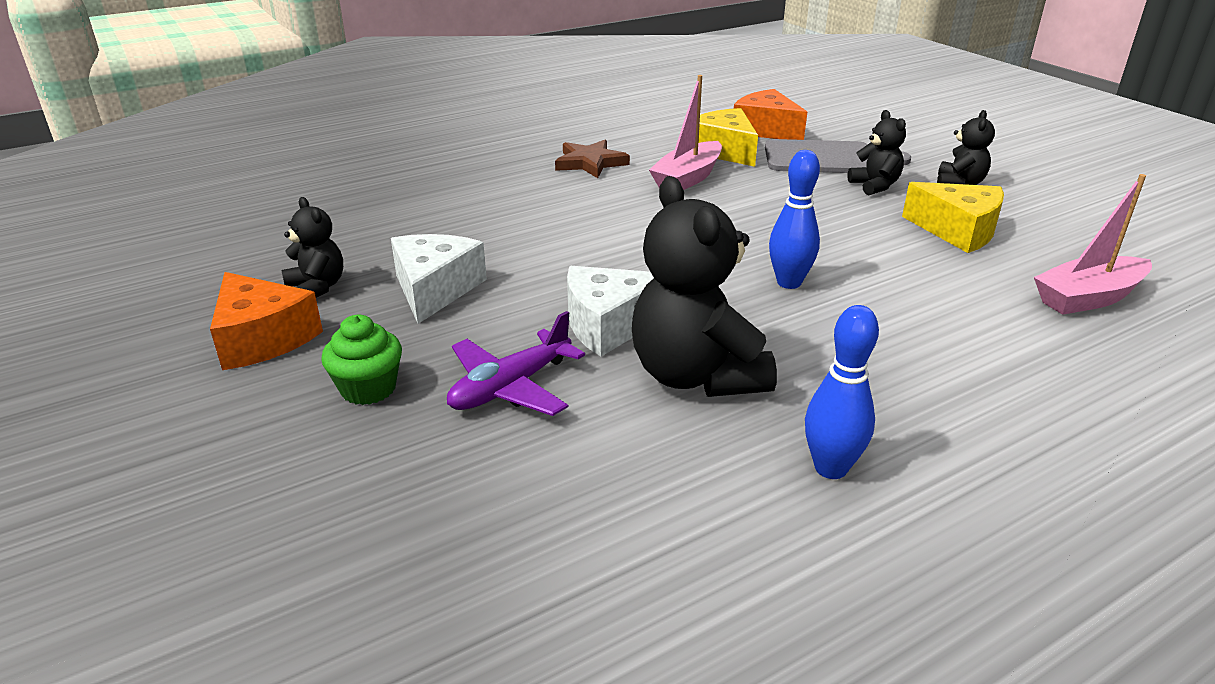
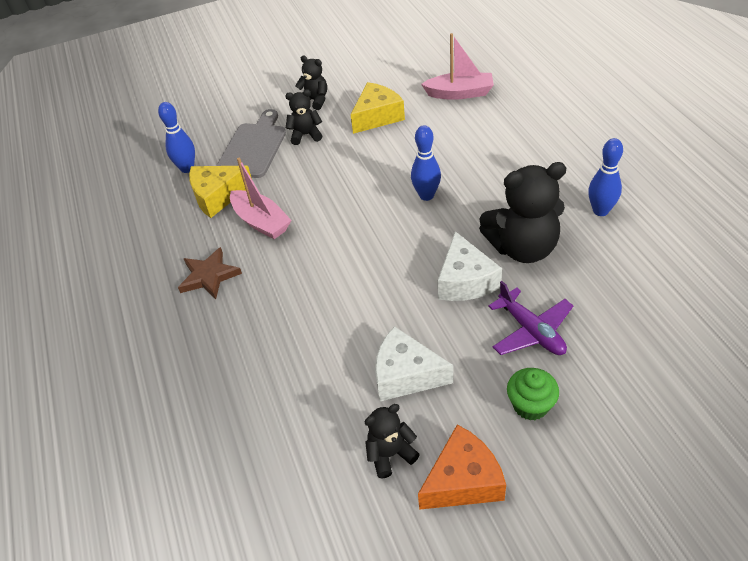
camera: 75 degrees left, 15 degrees up
(765, 130) = (187, 168): orange cheese -> blue bowling pin
(1088, 298) = (460, 93): pink boat -> pink boat turned 75 degrees counterclockwise

